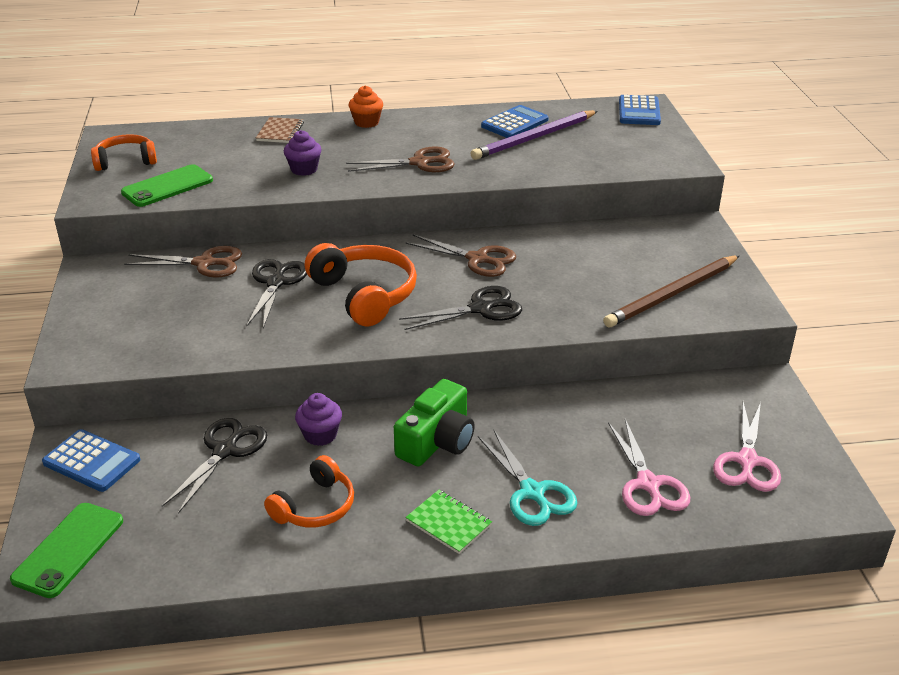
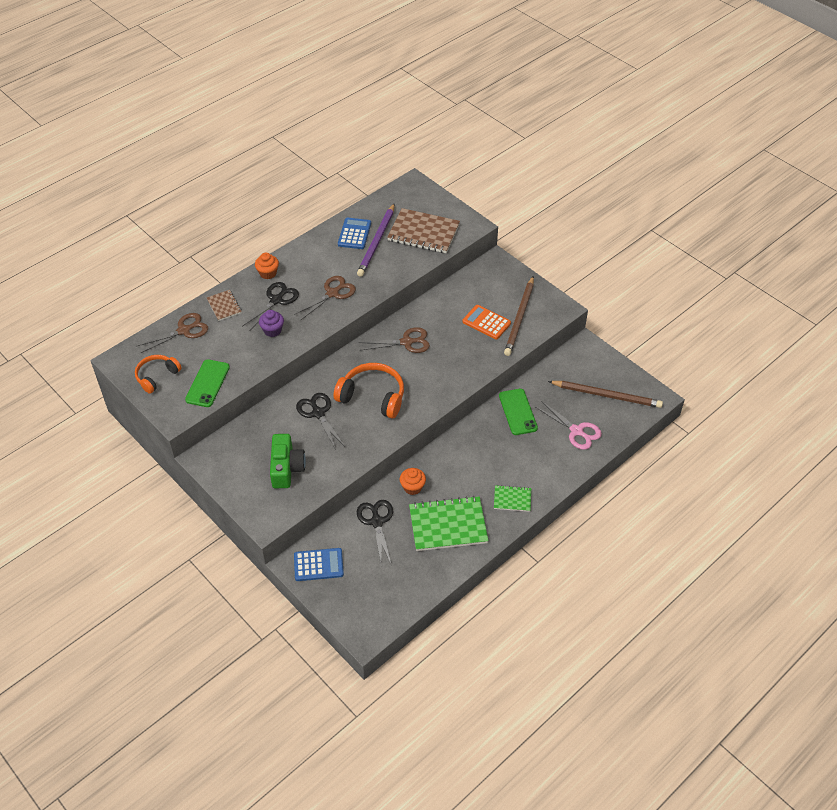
camera: 35 degrees left, 15 degrees up
(68, 550) = (361, 612): green phone -> green phone (517, 412)
(204, 263) = (264, 421): brown scissors -> brown scissors (184, 330)
(315, 506) = (448, 525): orange headphones -> green notebook
(320, 435) = (412, 487): purple cupcake -> orange cupcake
(437, 441) = (469, 460): green camera -> green camera (286, 468)
(480, 309) = (438, 375): black scissors -> black scissors (276, 300)
(532, 492) = (533, 463): turquoise scissors -> none
(608, 149) = (423, 232): none -> brown notebook
(615, 281) = (486, 322): none -> orange calculator
(639, 111) = (414, 191): blue calculator -> none
(747, 461) = (607, 395): pink scissors -> brown pencil

